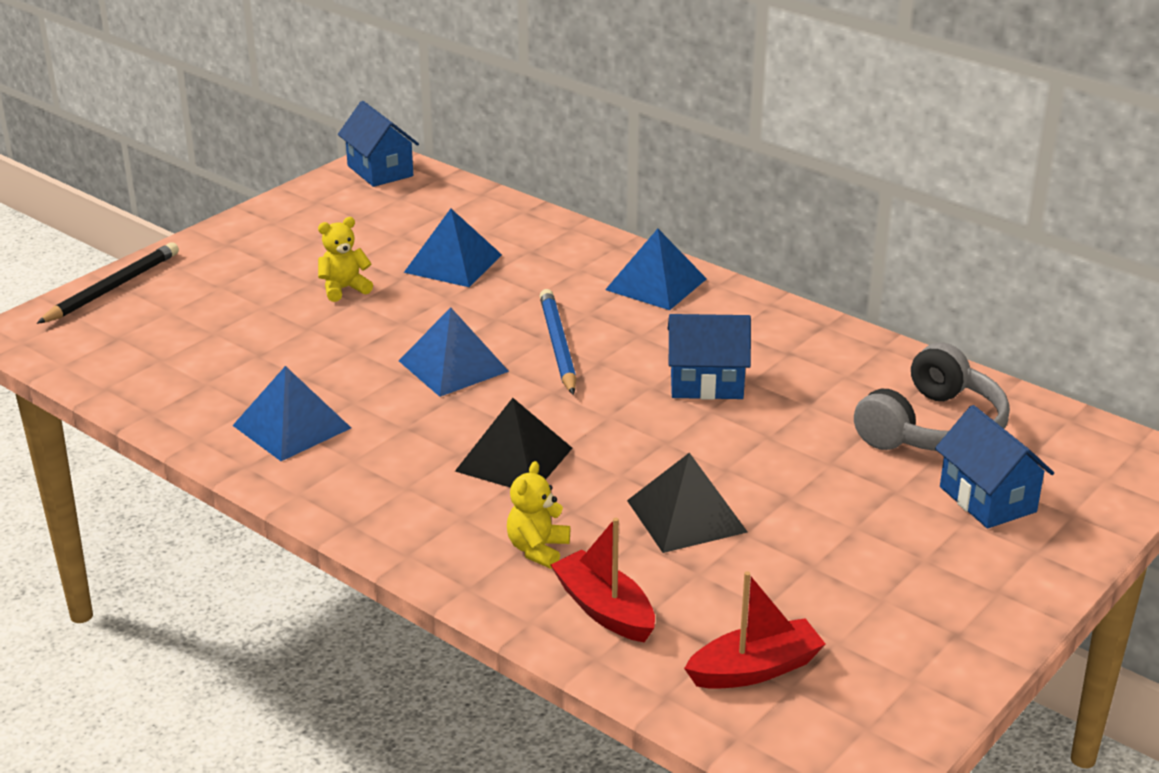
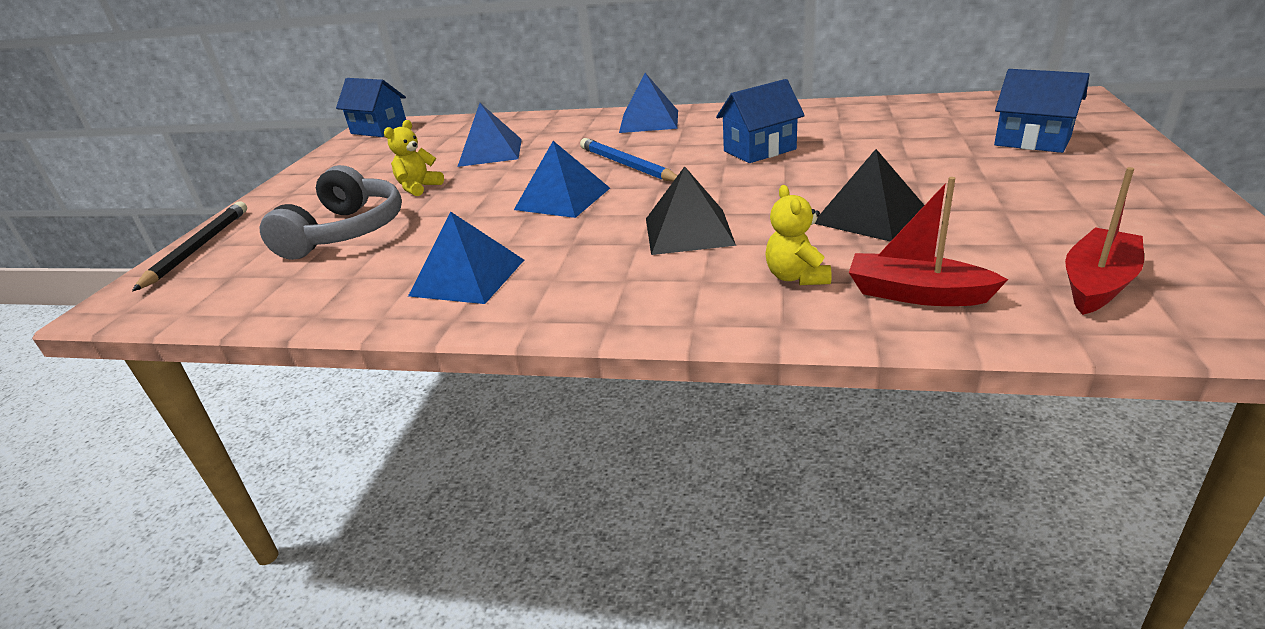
camera: 25 degrees left, 0 degrees up
(932, 428) = (933, 124): grey headphones -> grey headphones (346, 232)

